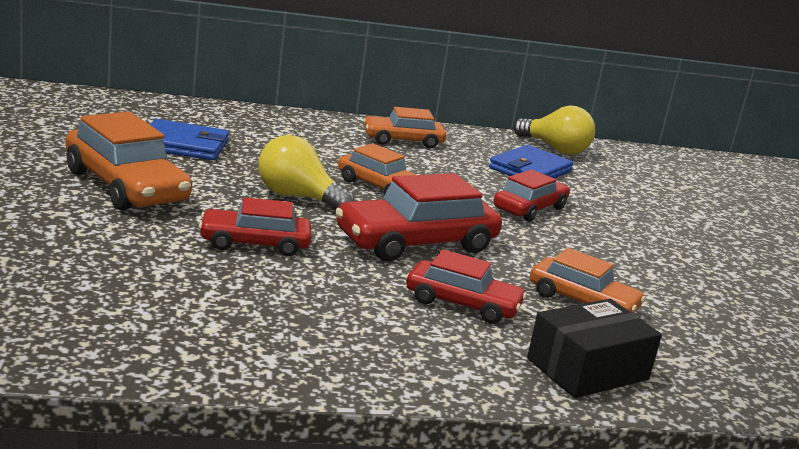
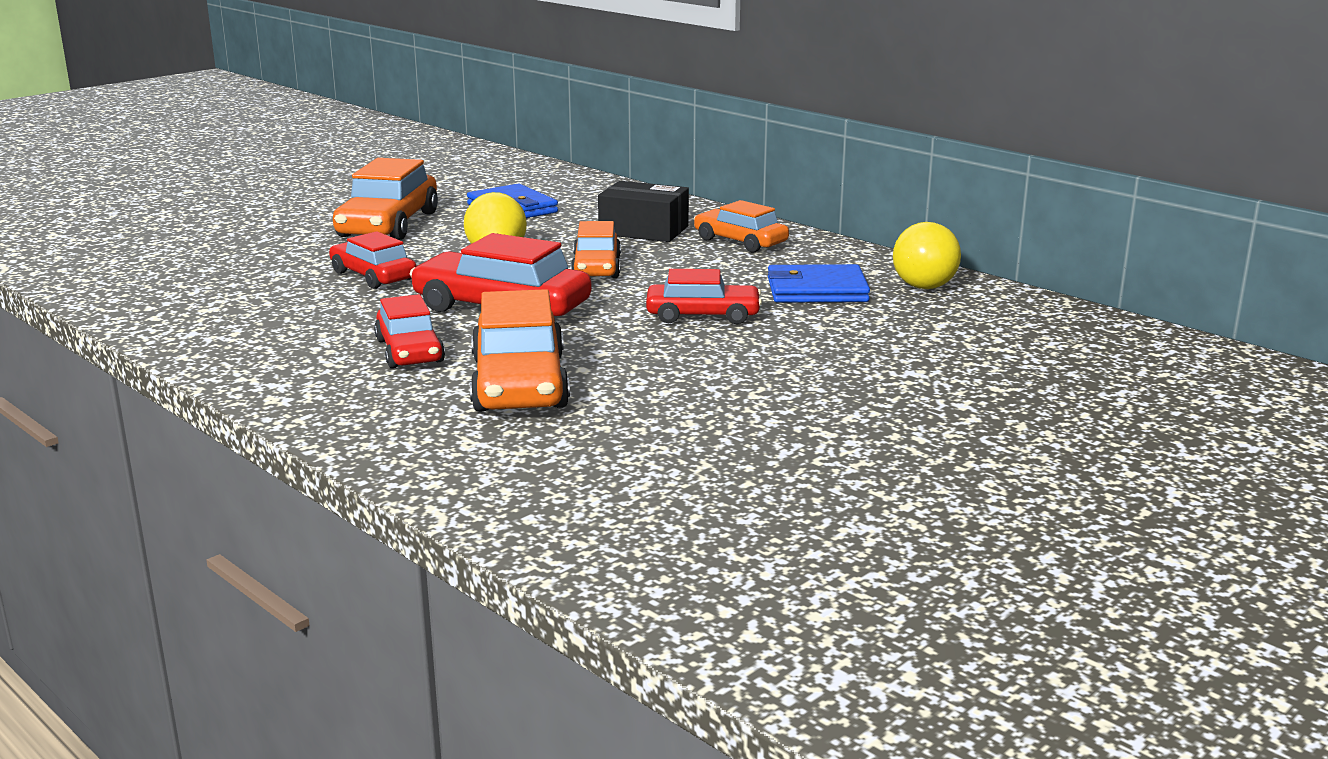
camera: 55 degrees right, 0 degrees up
(582, 301) = (519, 383): orange car -> orange car, size x1.58
(587, 369) = (373, 416): black box -> black box (643, 230)

